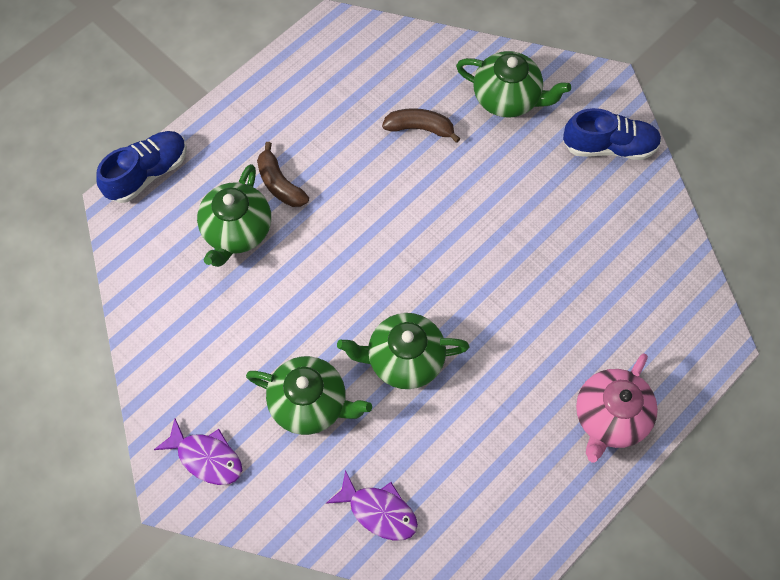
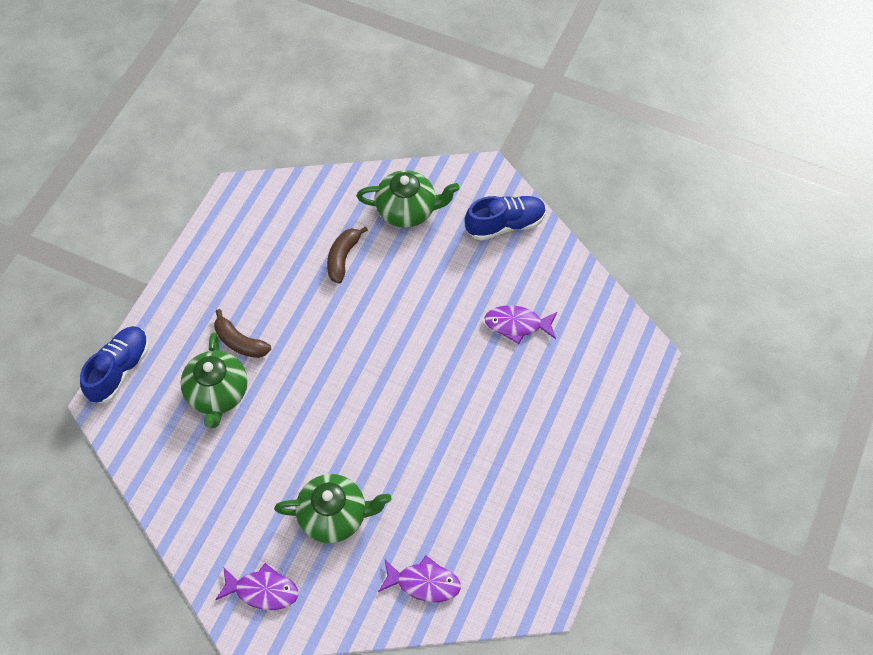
camera: 20 degrees left, 5 degrees down
(404, 359) = (399, 453): green teapot -> none
(420, 128) = (343, 258): brown banana -> brown banana turned 60 degrees counterclockwise
(583, 261) = (517, 325): none -> purple fish
(609, 417) = (582, 443): pink teapot -> none

